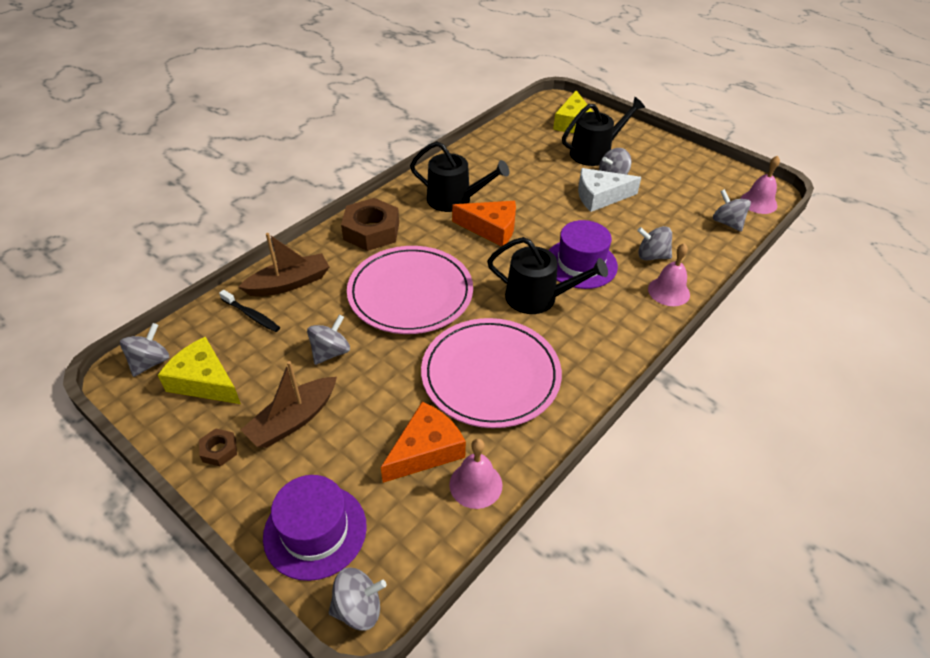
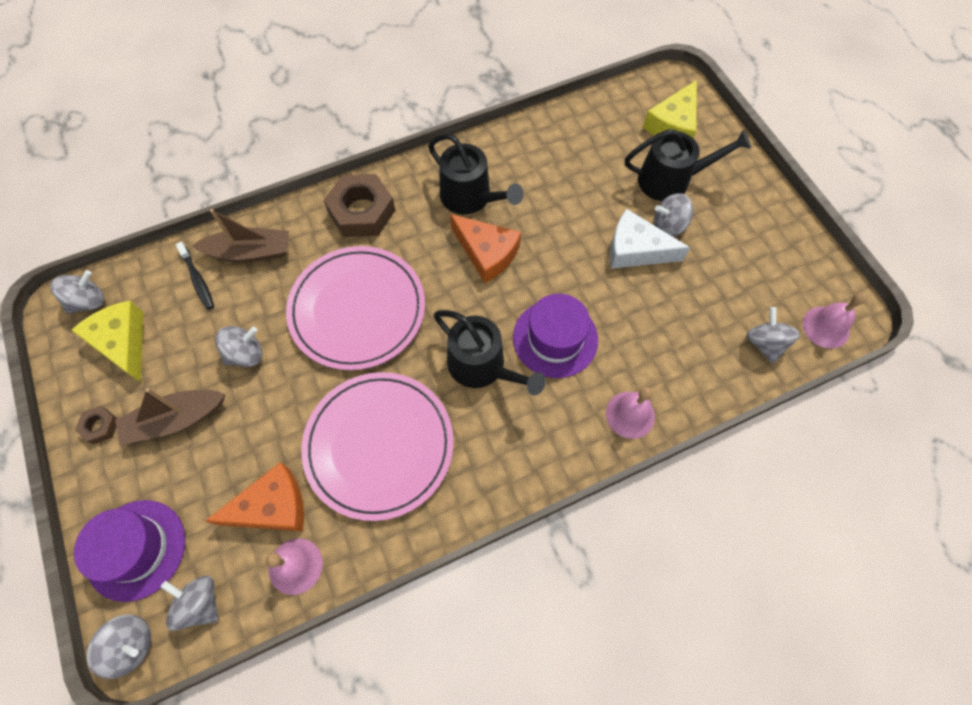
camera: 25 degrees right, 20 degrees up
(652, 256) = (642, 358): grey spinning top -> grey spinning top (200, 603)

